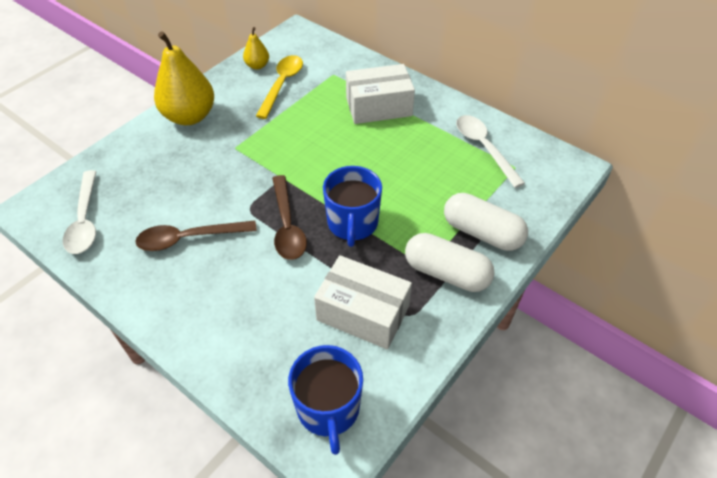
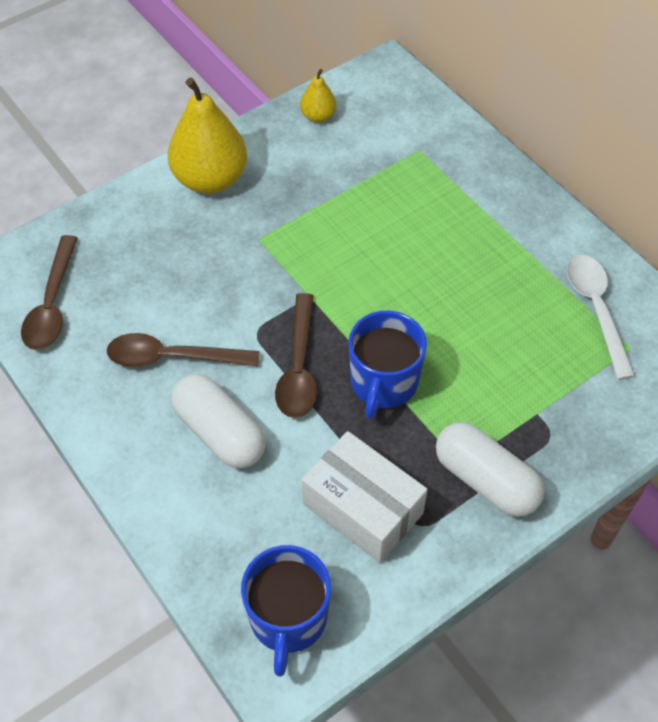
camera: 15 degrees right, 5 degrees up
(85, 220) = (52, 304): white spoon -> brown spoon
(282, 85) = (344, 153): yellow spoon -> none
(378, 106) = (468, 215): white box -> none
(482, 232) = (551, 435): white capsule -> white capsule (220, 432)

